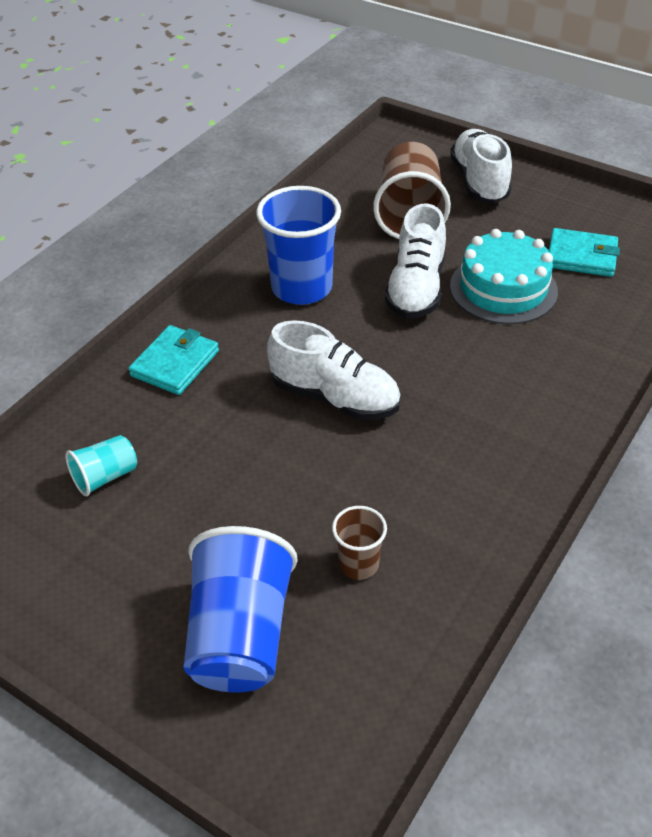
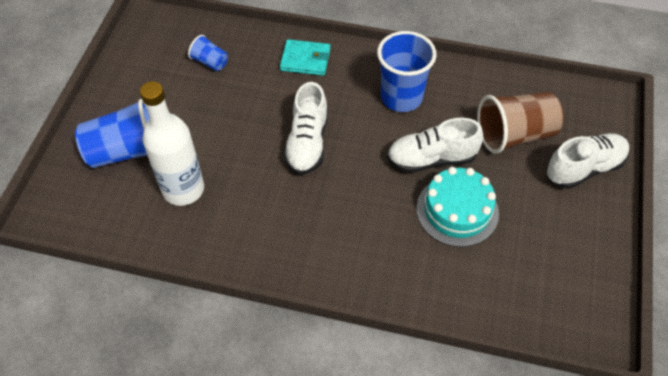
camera: 70 degrees right, 10 degrees up
(105, 477) = (210, 62): turquoise cup -> blue cup
(358, 564) = (183, 189): brown cup -> white bottle
(581, 256) = (523, 255): turquoise wallet -> none

